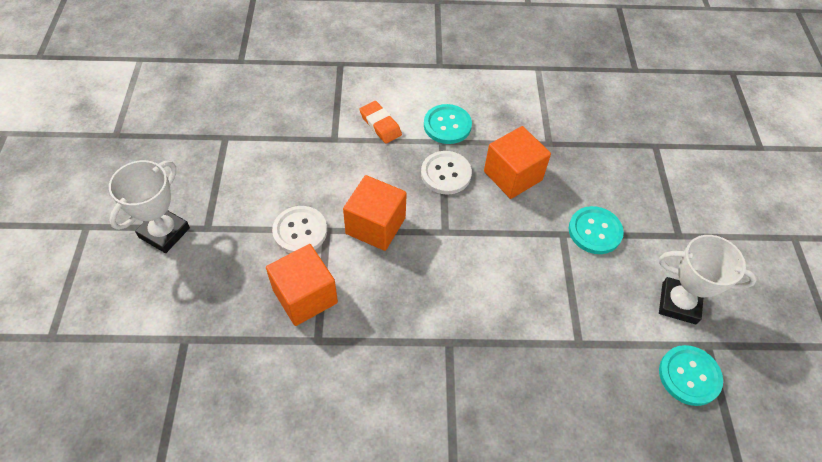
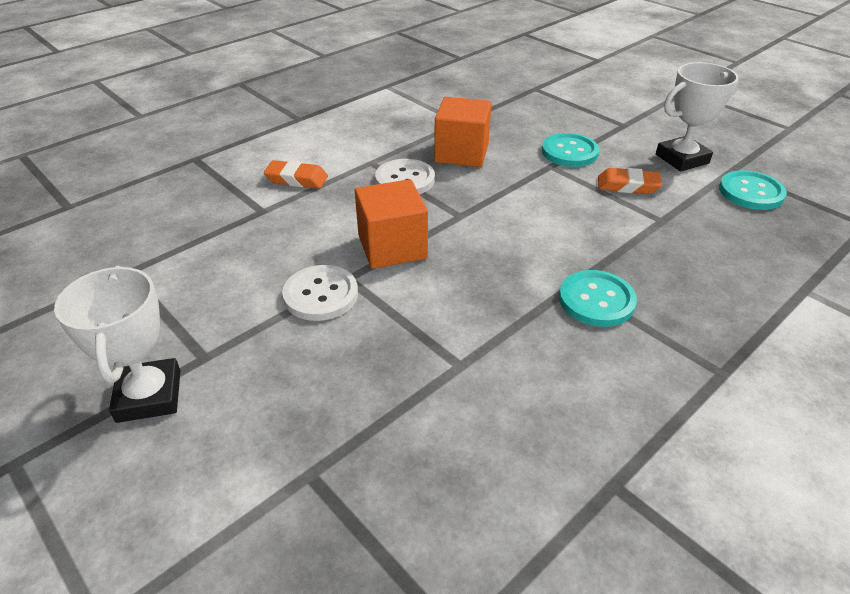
camera: 40 degrees left, 15 degrees down
(305, 296) = (398, 340): orange cube -> none
(447, 125) = (361, 150): turquoise button -> turquoise button (596, 300)
(596, 295) = (628, 186): none -> orange eraser

